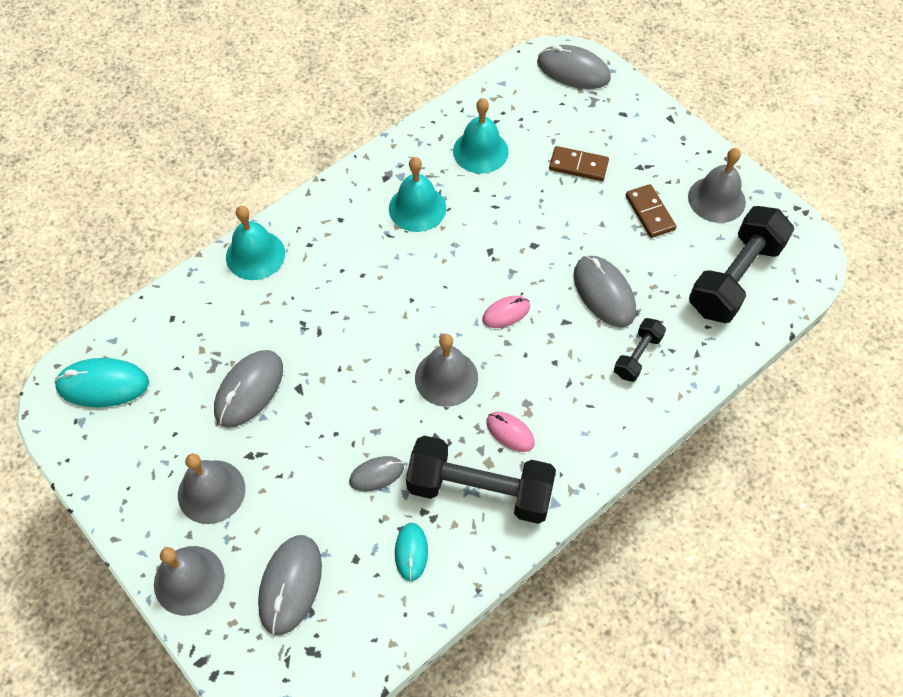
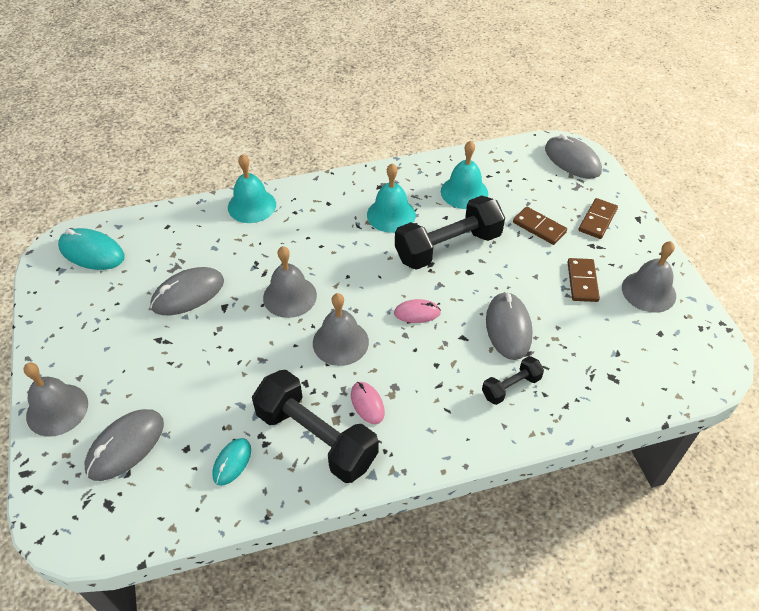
camera: 25 degrees right, 10 degrees down
(211, 491) = (115, 353): grey bell -> grey bell (290, 296)
(376, 474) = (242, 392): grey mouse -> none
(632, 135) = (597, 220): none -> brown domino
(734, 278) = (633, 358): black dumbbell -> black dumbbell (448, 247)

